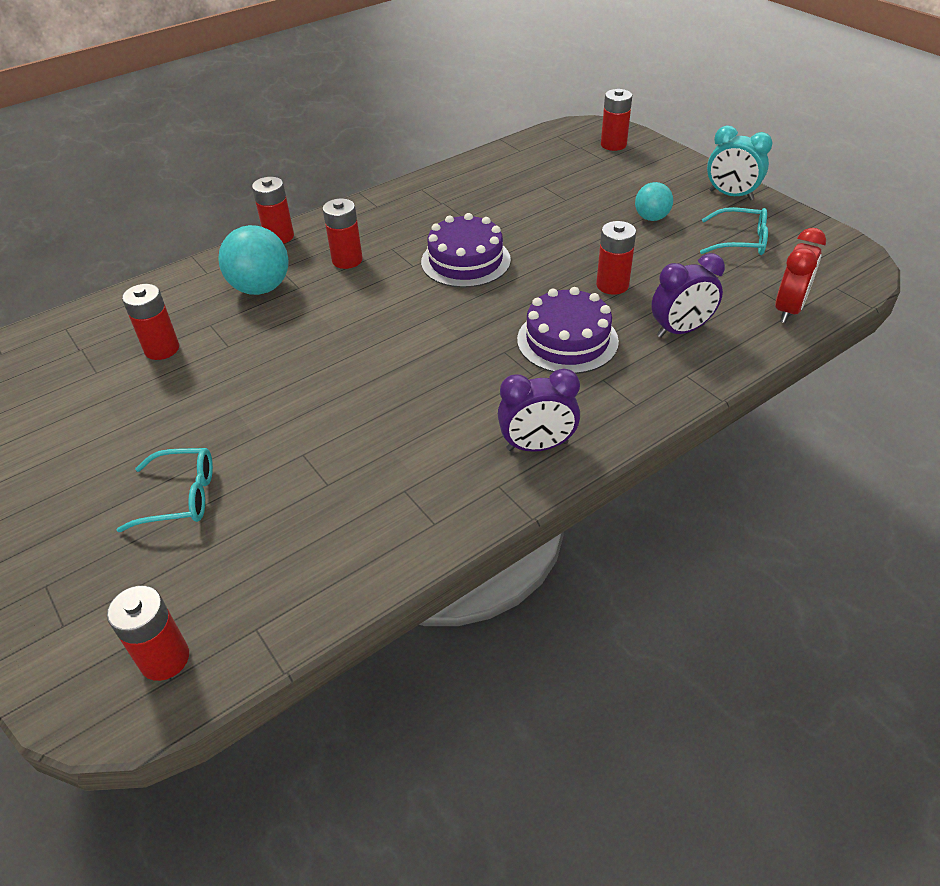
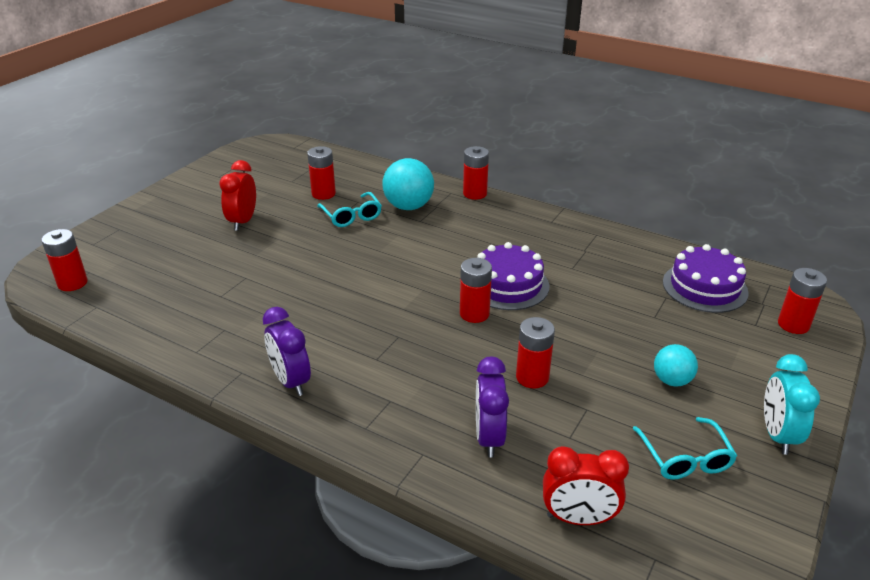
camera: 65 degrees right, 10 degrees down
(160, 436) = (243, 221): none -> red clock
(180, 497) = (194, 246): turquoise glasses -> turquoise glasses (351, 216)
(347, 260) = (467, 230): red battery -> red battery (474, 314)
(567, 340) = (432, 367): purple cake -> purple cake (704, 287)
(680, 330) = (489, 437): purple clock -> purple clock turned 45 degrees clockwise

